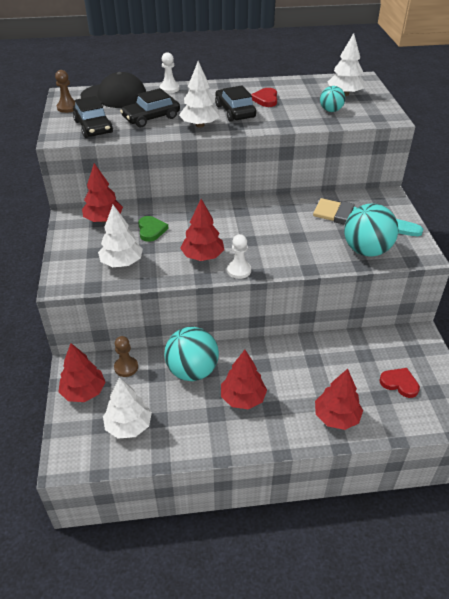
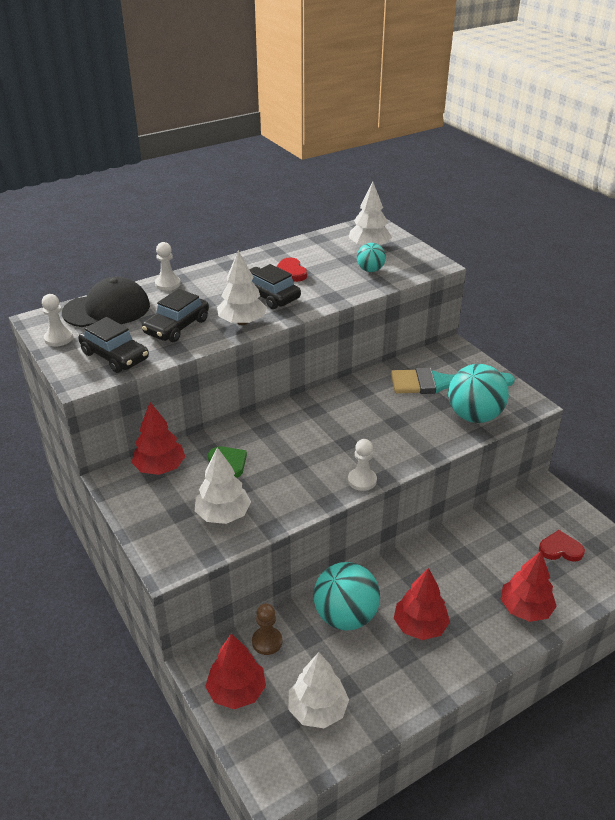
camera: 25 degrees left, 5 degrees down
(67, 107) = (58, 338): brown pawn -> white pawn
(202, 256) = (311, 477): red tree -> none

